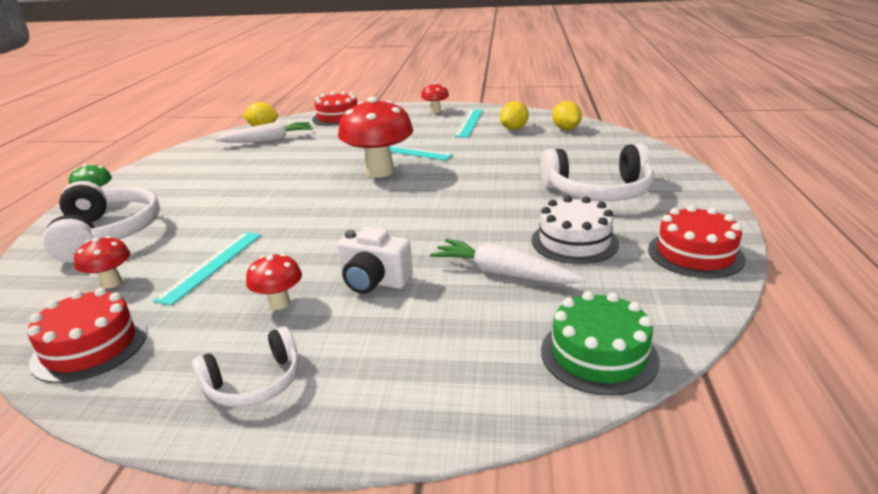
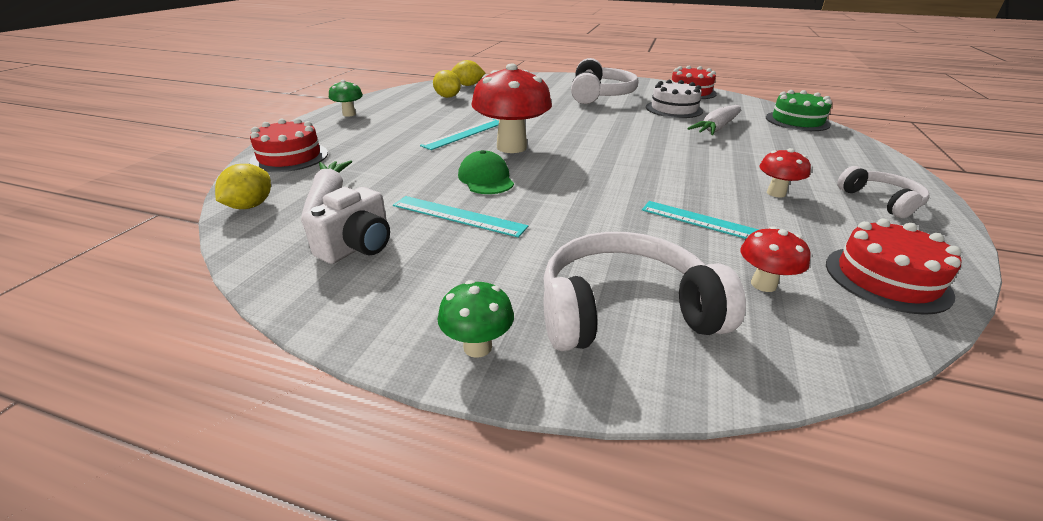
camera: 80 degrees left, 5 degrees up
(306, 173) = (486, 179): none -> green cap
(374, 281) = (734, 161): white camera -> white camera (357, 247)
(435, 111) = (349, 114): red mushroom -> green mushroom
(469, 123) = (409, 107): turquoise ruler -> turquoise ruler (458, 216)

